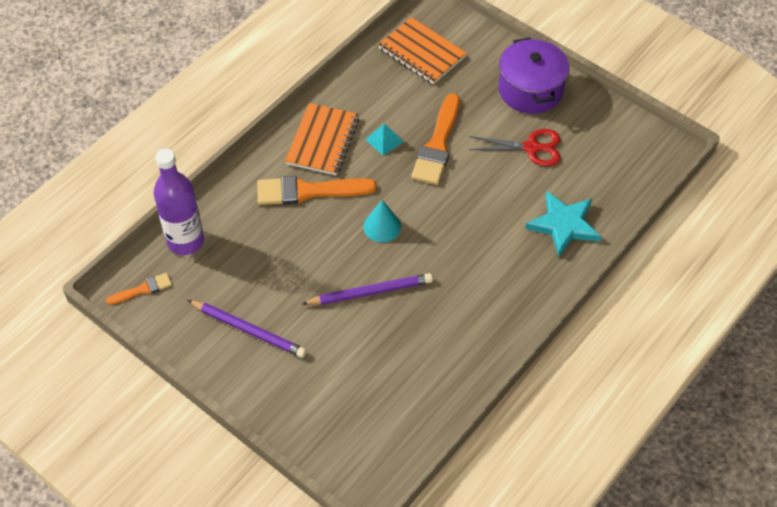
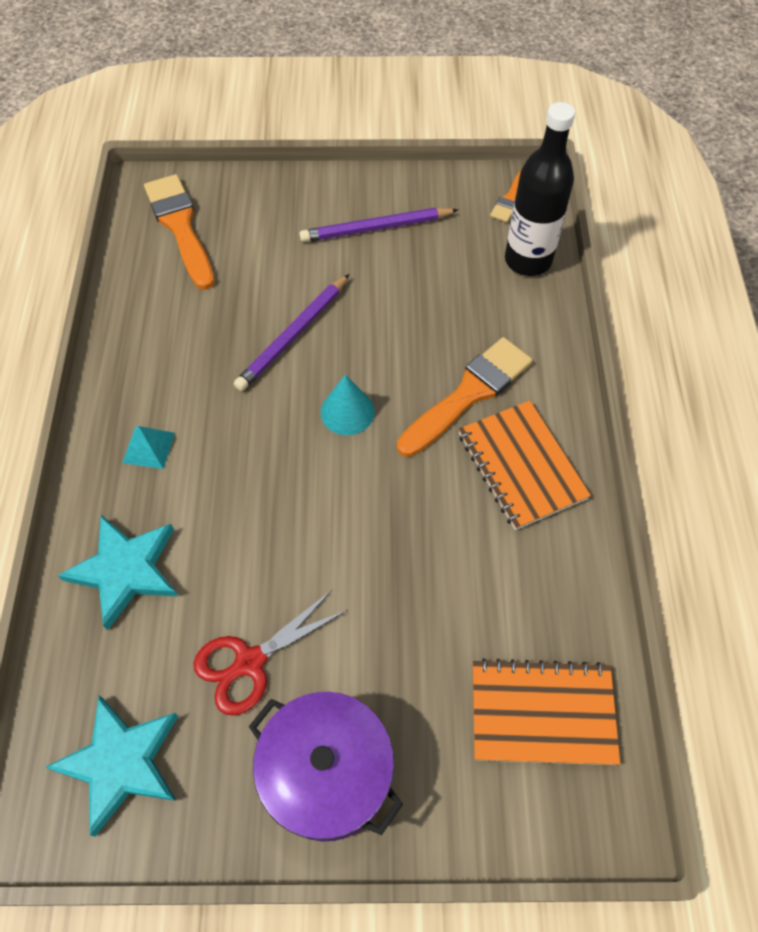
camera: 140 degrees right, 5 degrees up
(185, 241) = (528, 260): purple bottle -> black bottle
(384, 140) = (451, 523): turquoise pyramid -> turquoise pyramid (148, 447)
(437, 145) = (379, 568): orange brush -> orange brush (180, 227)
(617, 148) = (121, 762): none -> turquoise star

